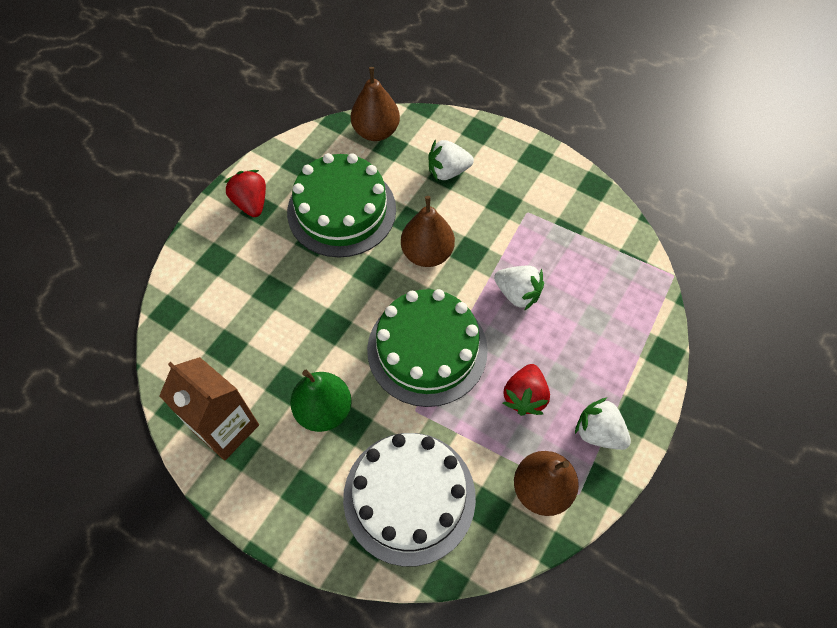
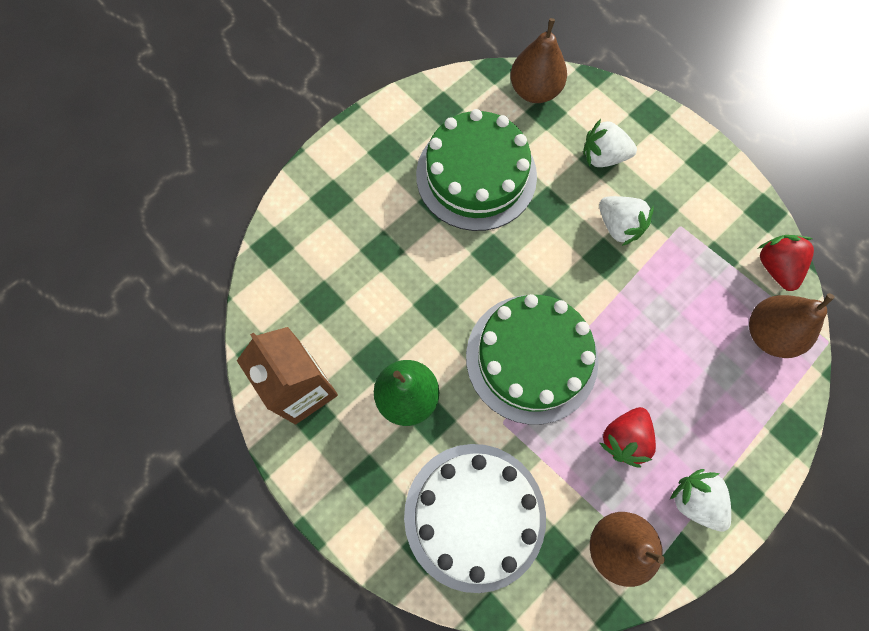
camera: 15 degrees right, 10 degrees up
(251, 203) = (382, 143): red strawberry -> red strawberry (776, 267)
(427, 253) = (557, 248): brown pear -> brown pear (769, 333)
(517, 294) = (645, 319): white strawberry -> white strawberry (619, 226)

